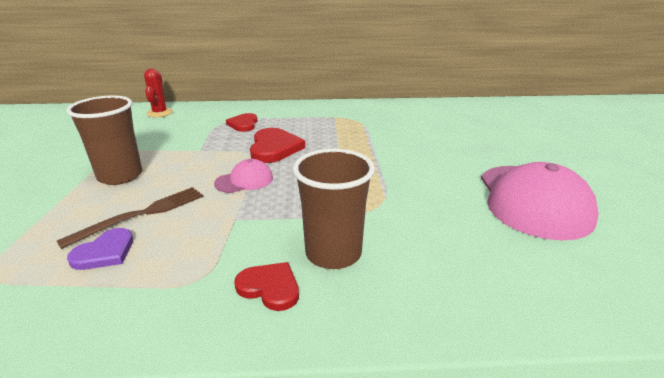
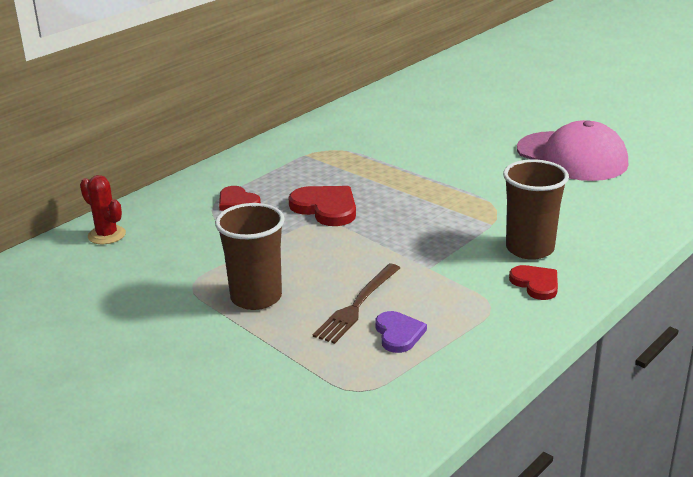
camera: 45 degrees left, 0 degrees up
(141, 215) = (357, 305): brown fork -> brown fork turned 150 degrees counterclockwise
(244, 180) = (369, 243): pink cap -> none
(270, 287) = (536, 284): red heart -> red heart turned 75 degrees clockwise

